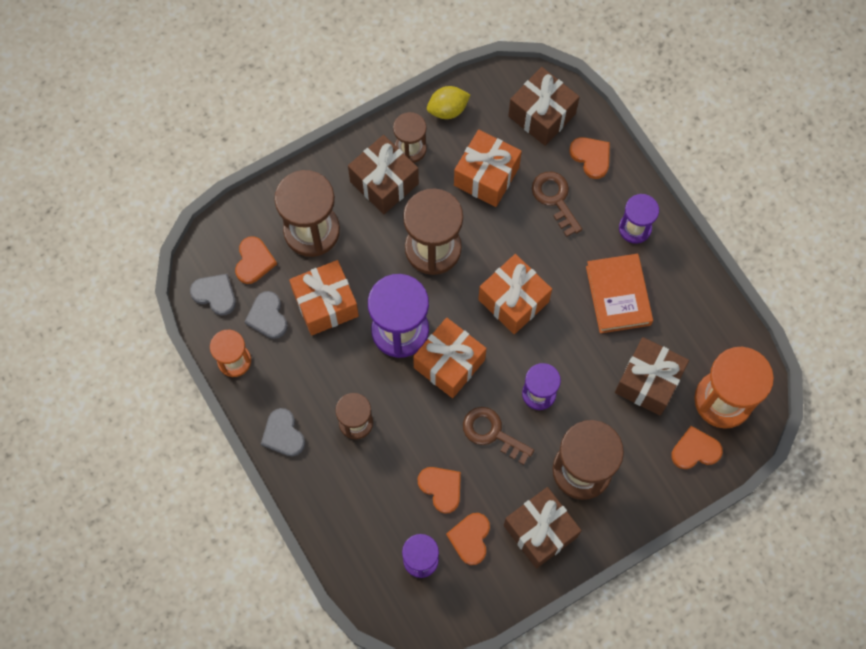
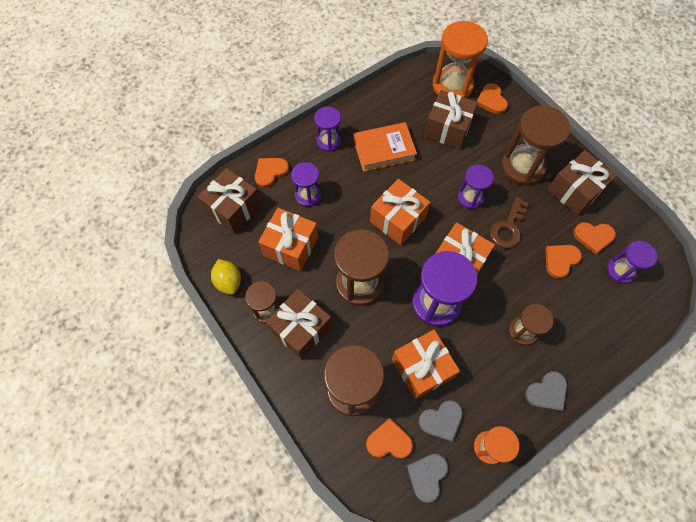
camera: 95 degrees left, 5 degrees down
(555, 199) = (308, 195): brown key -> purple hourglass

